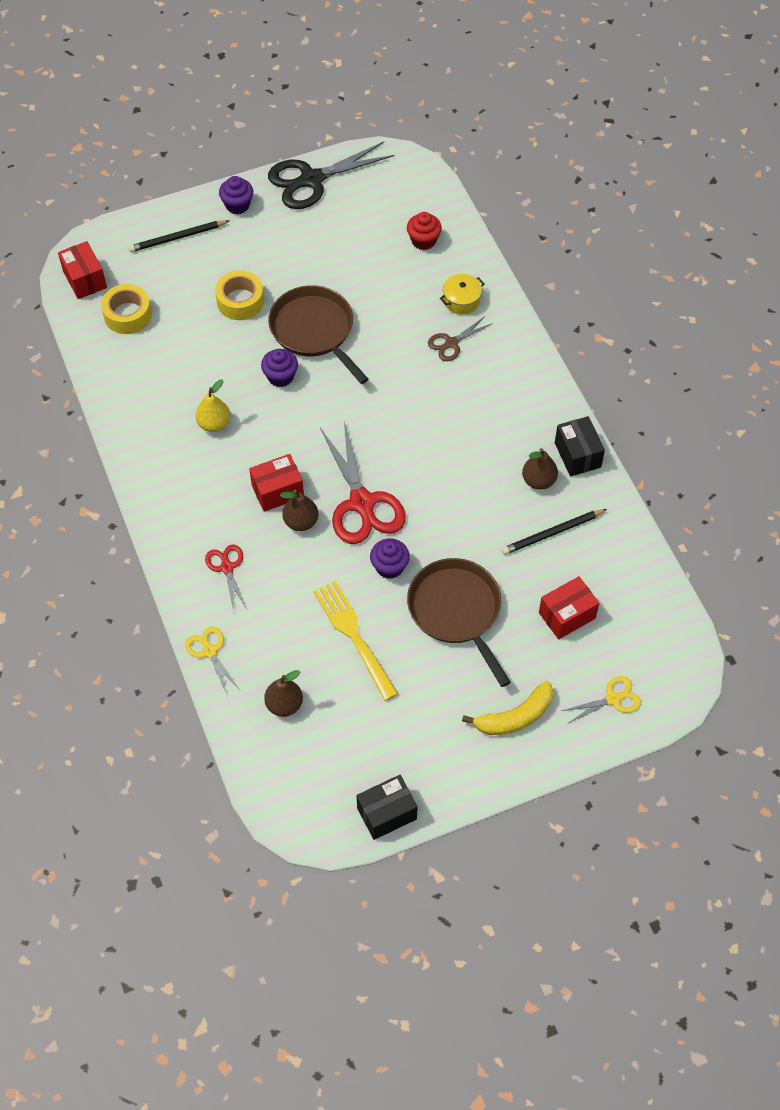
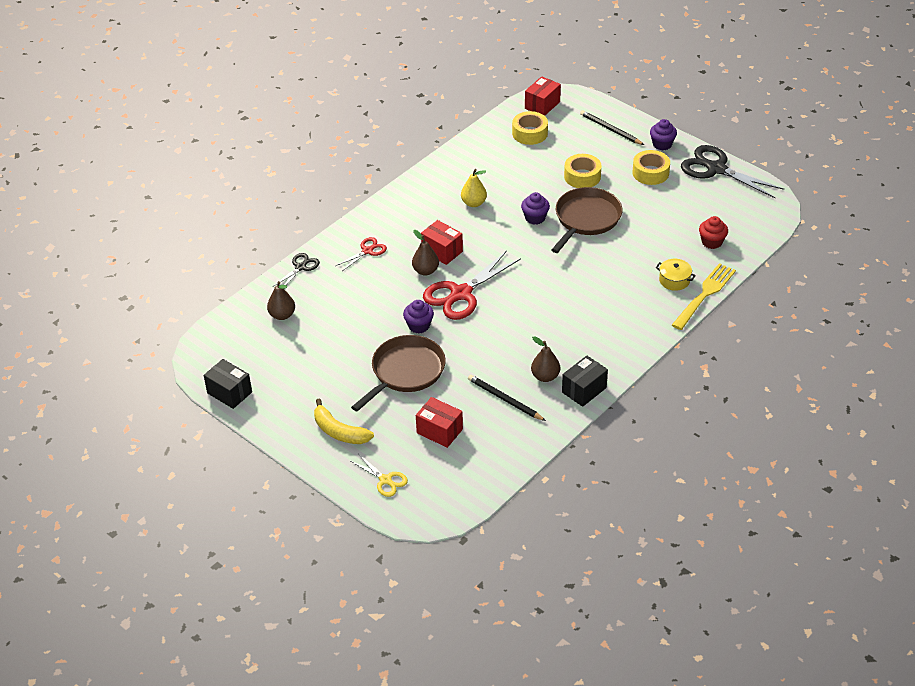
camera: 65 degrees right, 15 degrees down
(210, 651) = (300, 267): yellow scissors -> black scissors
(278, 238) = (650, 173): none -> yellow tape
(354, 637) = (353, 329): yellow fork -> yellow fork (704, 295)
(451, 343) = (631, 289): brown scissors -> none

